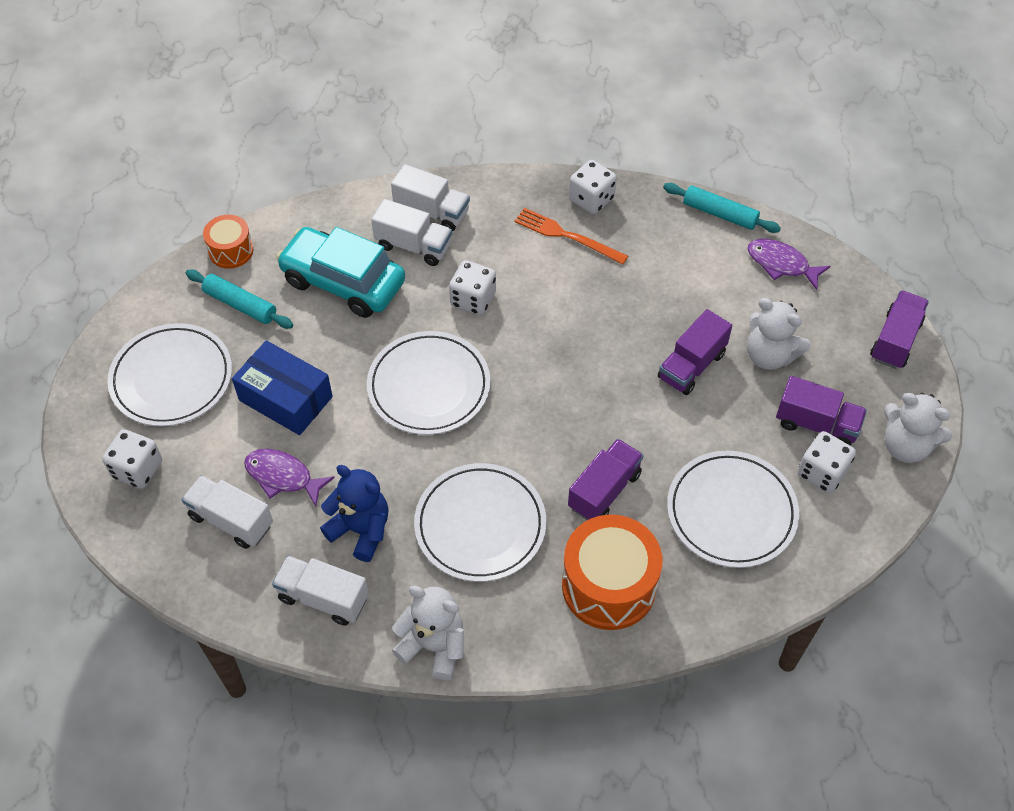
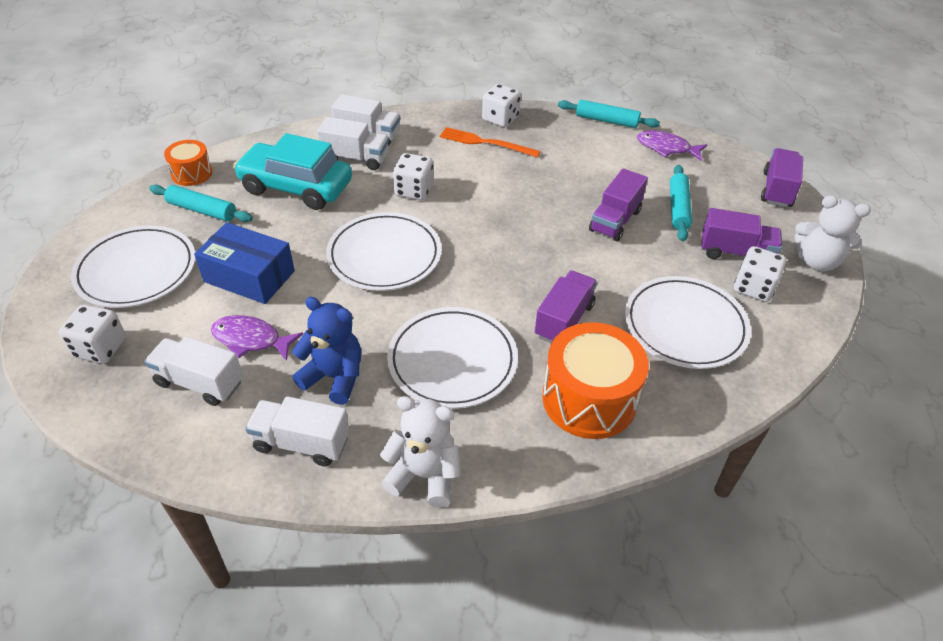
camera: 10 degrees left, 10 degrees down
(769, 355) = (678, 208): white teddy bear -> turquoise rolling pin

